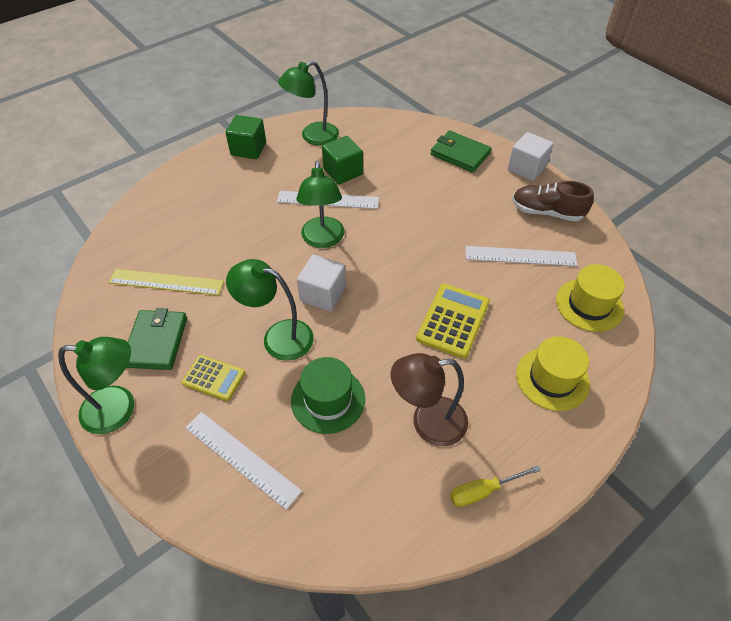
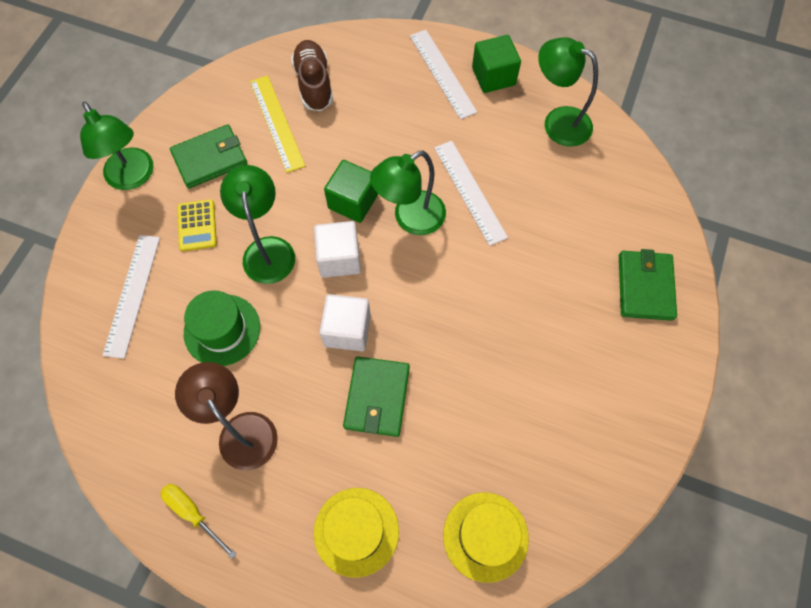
camera: 60 degrees right, 15 degrees up
(343, 172) = (523, 182): green cube -> green cube (353, 201)
(453, 320) = (377, 397): yellow calculator -> green wallet
(520, 256) = (514, 429): white ruler -> white ruler (442, 73)
(526, 168) = (676, 375): white cube -> white cube (347, 330)
(547, 212) = (610, 431): brown shoe -> brown shoe (314, 84)

